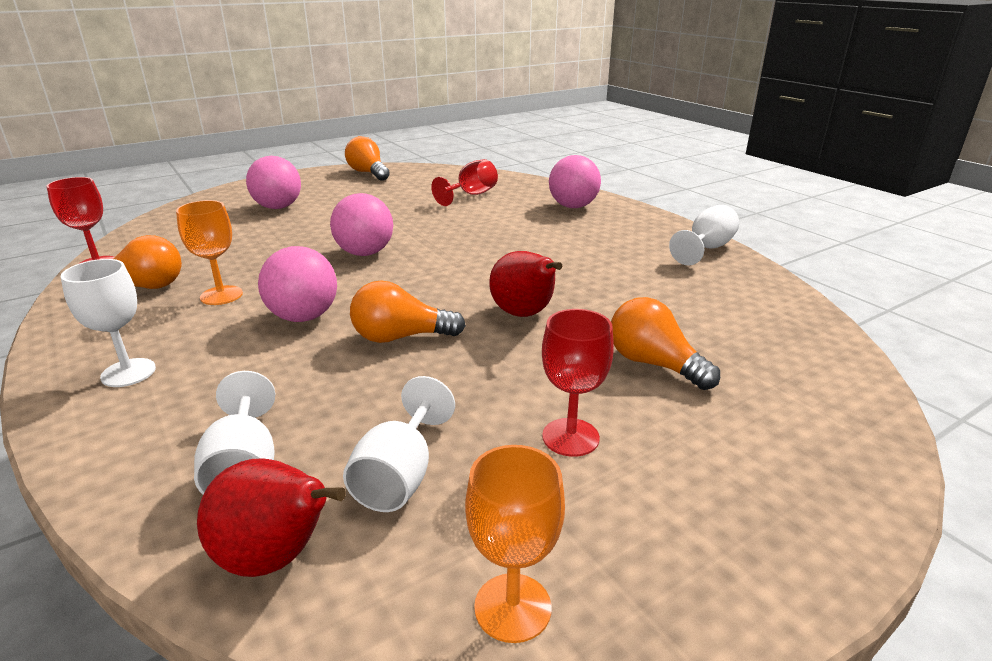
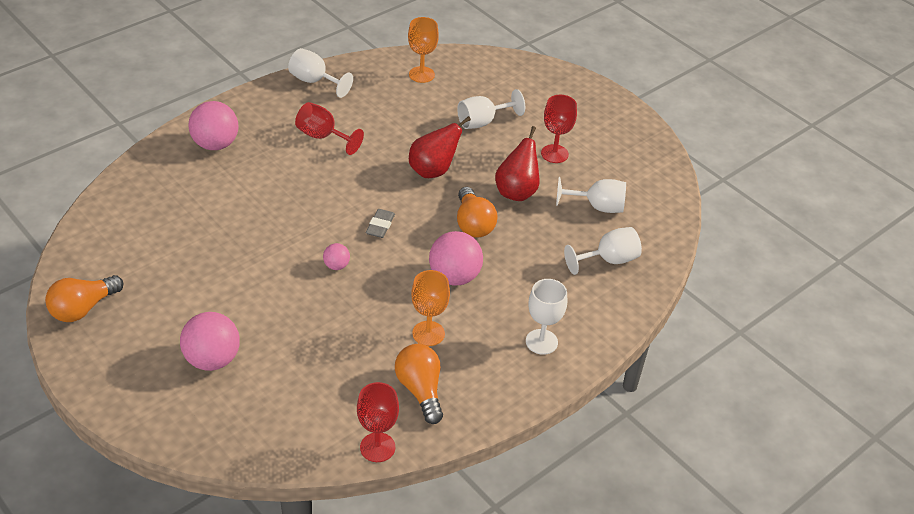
camera: 100 degrees left, 15 degrees up
(277, 557) = (653, 235): red pear -> red pear (517, 192)
(365, 253) = (336, 266): pink ball -> pink ball, size x0.50
(421, 276) = (380, 225): none -> grey eraser
(471, 195) = (178, 213): red goblet -> red goblet (323, 137)
(512, 607) = (653, 170): orange goblet -> orange goblet (421, 74)
(653, 364) = (483, 122): orange light bulb -> white goblet

